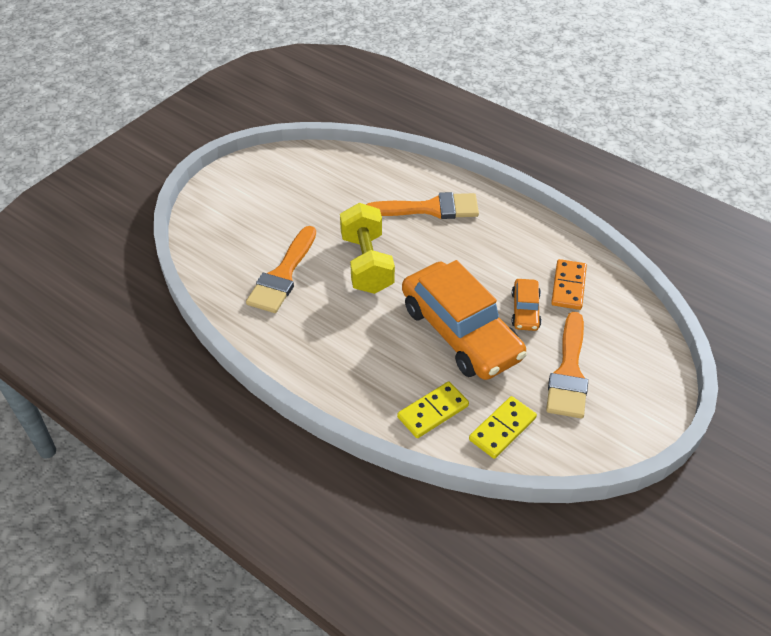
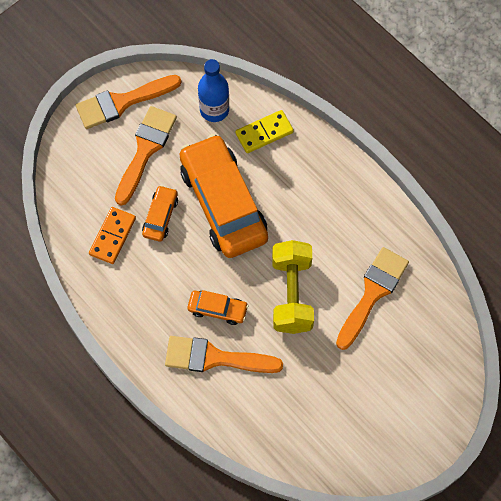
camera: 170 degrees left, 20 degrees up
(438, 243) = (217, 309): none -> orange car
(502, 429) = (214, 110): yellow domino -> blue bottle
(619, 421) = (123, 102): none -> orange brush

